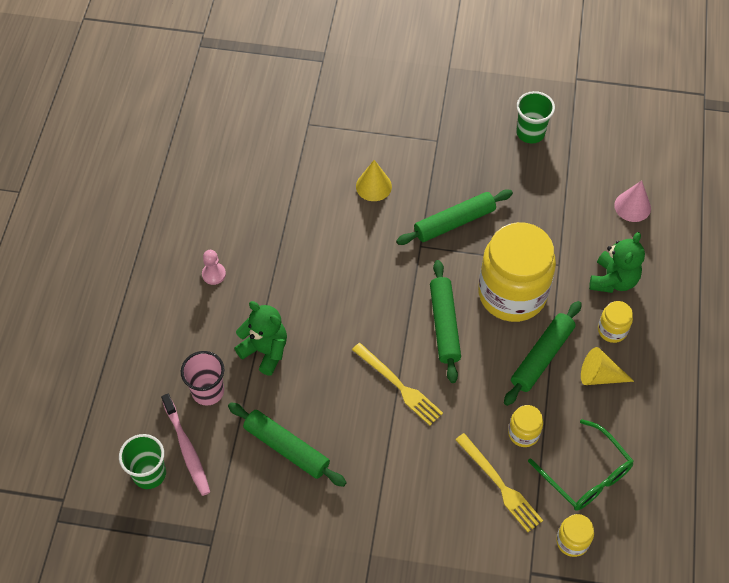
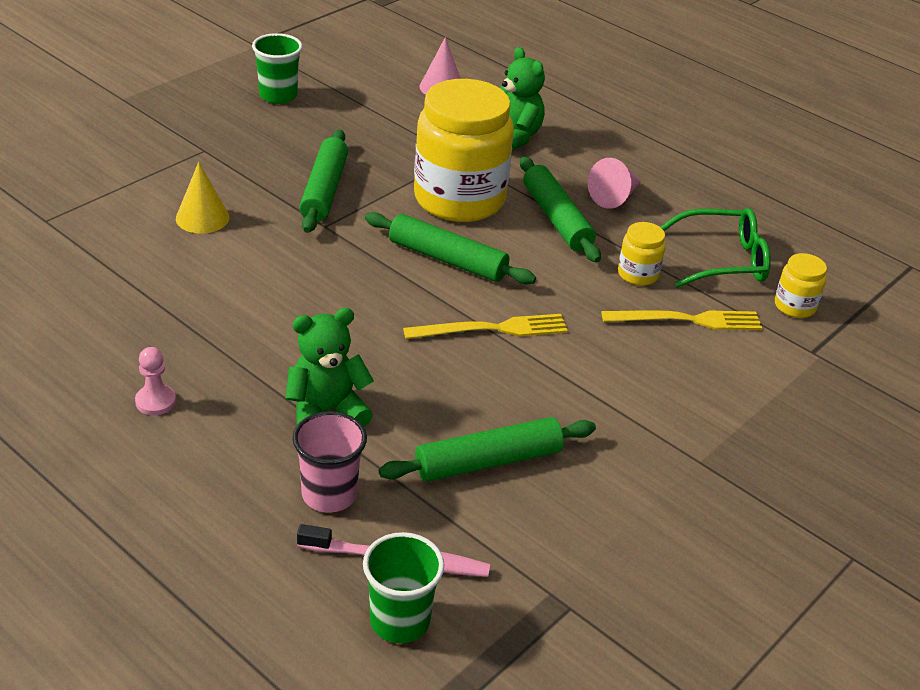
camera: 60 degrees left, 20 degrees down
(599, 376) = (614, 197): yellow cone -> pink cone
(612, 330) = (569, 165): yellow jar -> none

